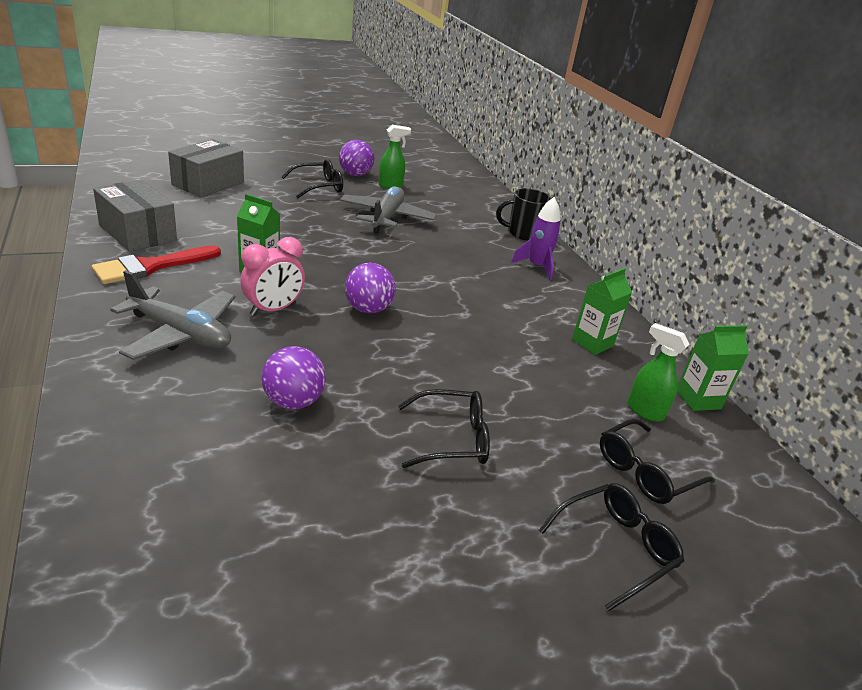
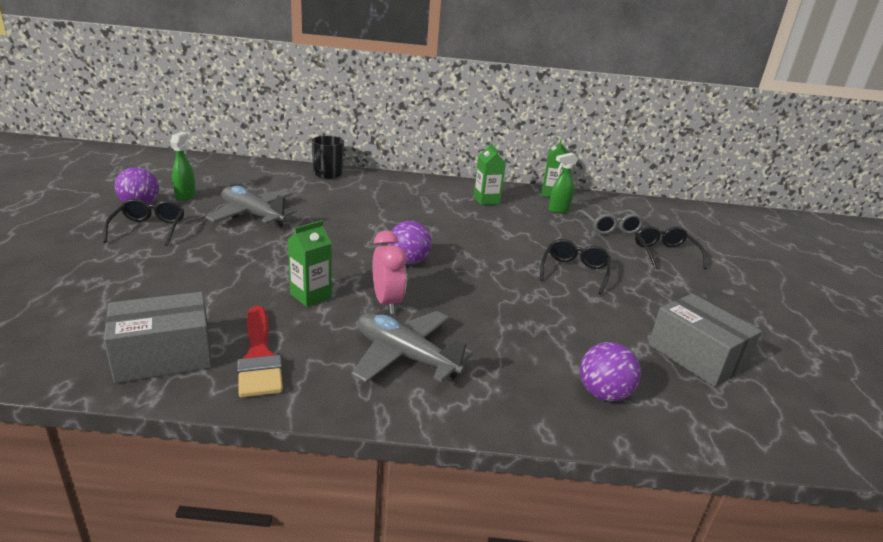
camera: 65 degrees left, 5 degrees down
(180, 334) = (405, 356): grey plane -> grey plane turned 105 degrees counterclockwise
(208, 184) = (66, 289): grey box -> grey box (696, 356)
(293, 401) = (522, 319): purple ball -> purple ball (603, 394)
(537, 267) = (381, 185): purple rocket -> none
(645, 472) = (609, 227): black glasses -> grey glasses

